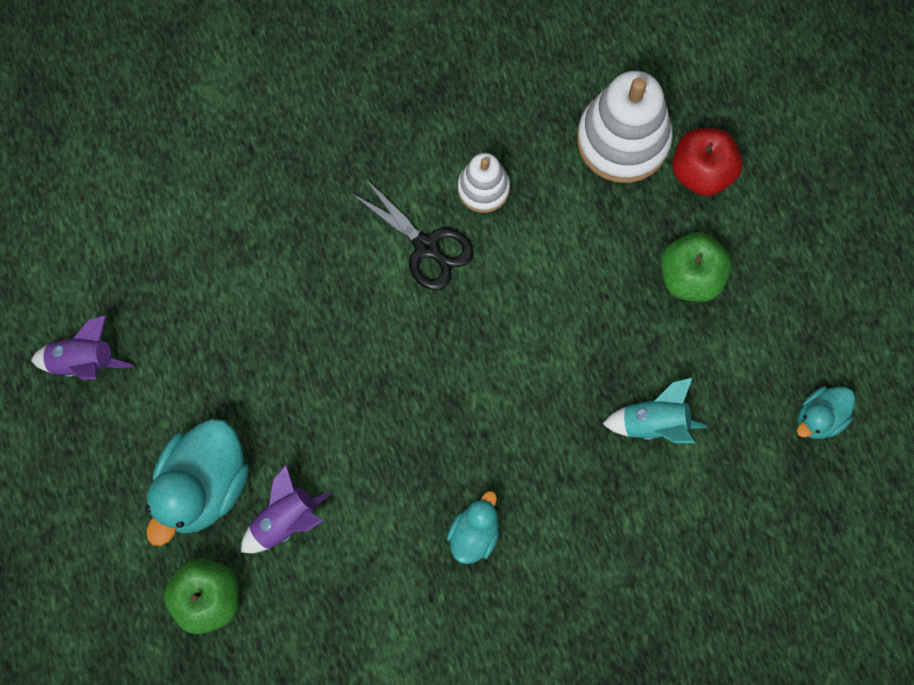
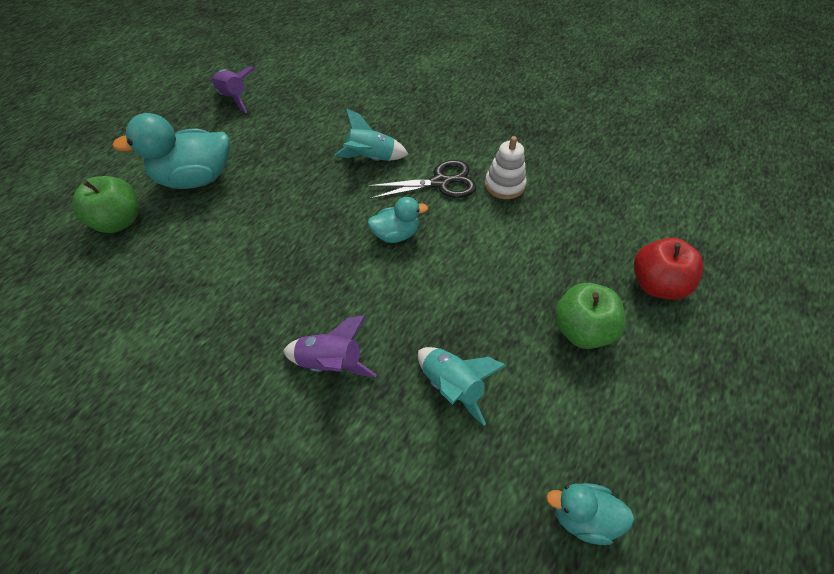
camera: 50 degrees right, 20 degrees down
(285, 520) = (200, 225): purple rocket -> purple rocket (331, 363)
(330, 286) = (371, 158): none -> turquoise rocket
(426, 246) = (440, 182): black scissors -> black scissors turned 105 degrees counterclockwise
(474, 534) = (266, 329): turquoise duck -> turquoise duck (396, 234)
(623, 140) = (619, 229): white stacking toy -> none

